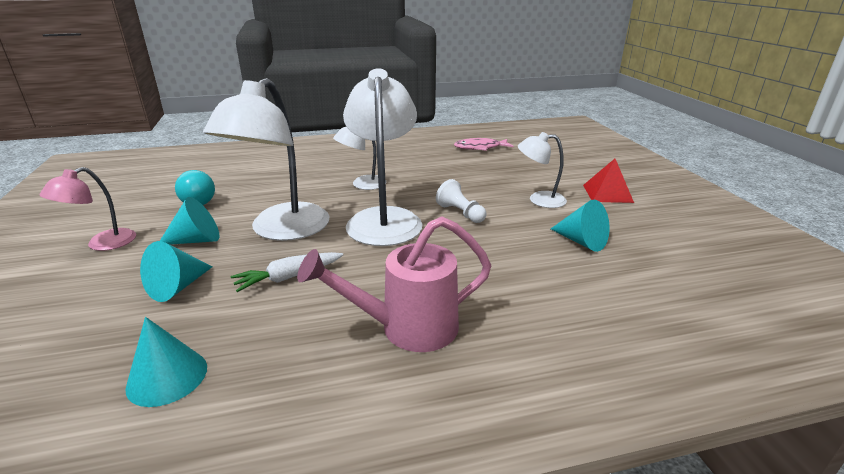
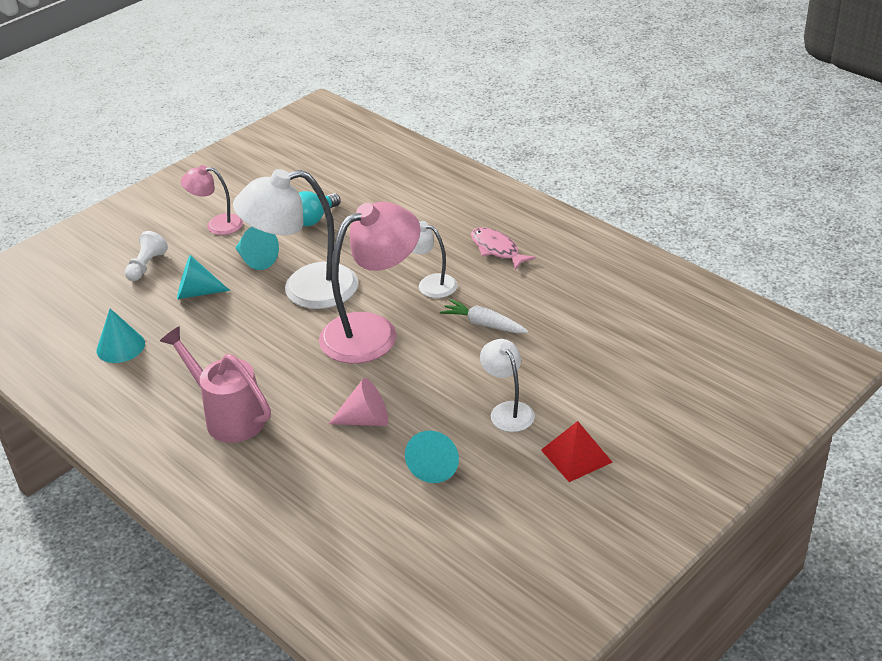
camera: 60 degrees right, 10 degrees up
(288, 277) = (244, 332): white carrot -> white carrot (483, 324)
(384, 219) = (372, 331): white lamp -> pink lamp
(460, 213) = (426, 370): white pawn -> white pawn (146, 265)
(480, 148) = (621, 315): pink fish -> pink fish (497, 249)
(495, 254) = (365, 420): none -> pink cone

